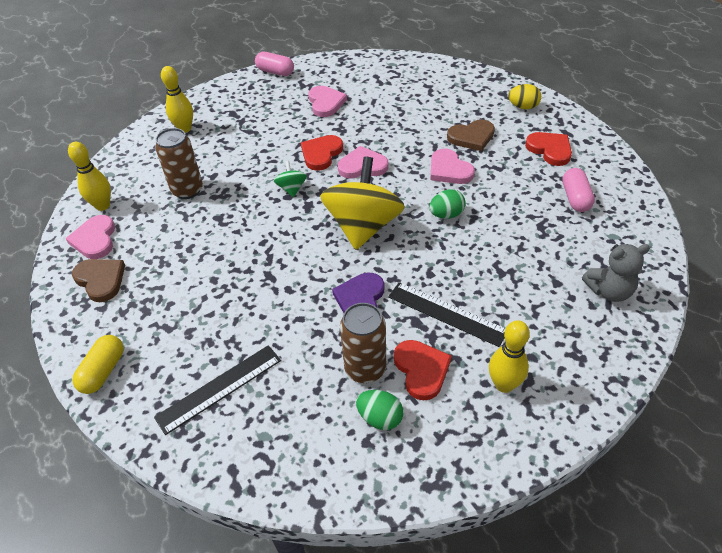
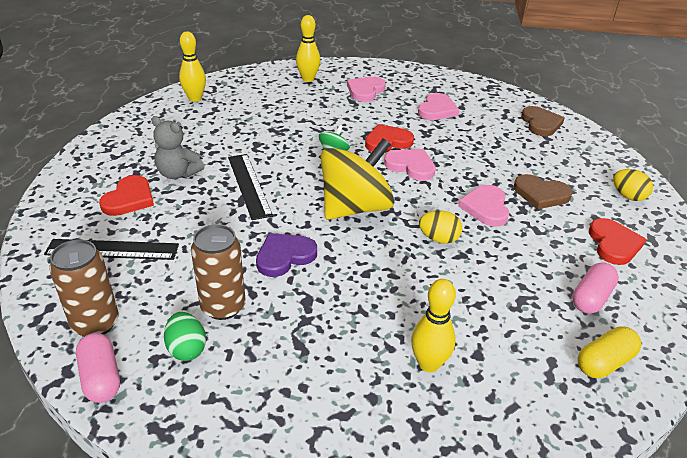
camera: 35 degrees right, 10 degrees down
(95, 239) = (164, 115): pink heart -> pink heart (365, 91)
(101, 280) = (135, 140): brown heart -> brown heart (540, 123)
(103, 371) = (65, 193): yellow capsule -> yellow capsule (604, 362)
(187, 190) = (259, 116): brown can -> brown can (95, 324)
(275, 72) = (423, 72): pink capsule -> pink capsule (101, 377)
(421, 370) = (264, 338): red heart -> red heart (129, 199)
(446, 215) = (438, 239): green egg -> yellow egg
(447, 313) = (341, 311): black ruler -> black ruler (249, 185)
(504, 384) = (317, 400): yellow bowling pin -> yellow bowling pin (428, 364)
(609, 291) = (526, 398): grey teddy bear -> grey teddy bear (178, 173)

